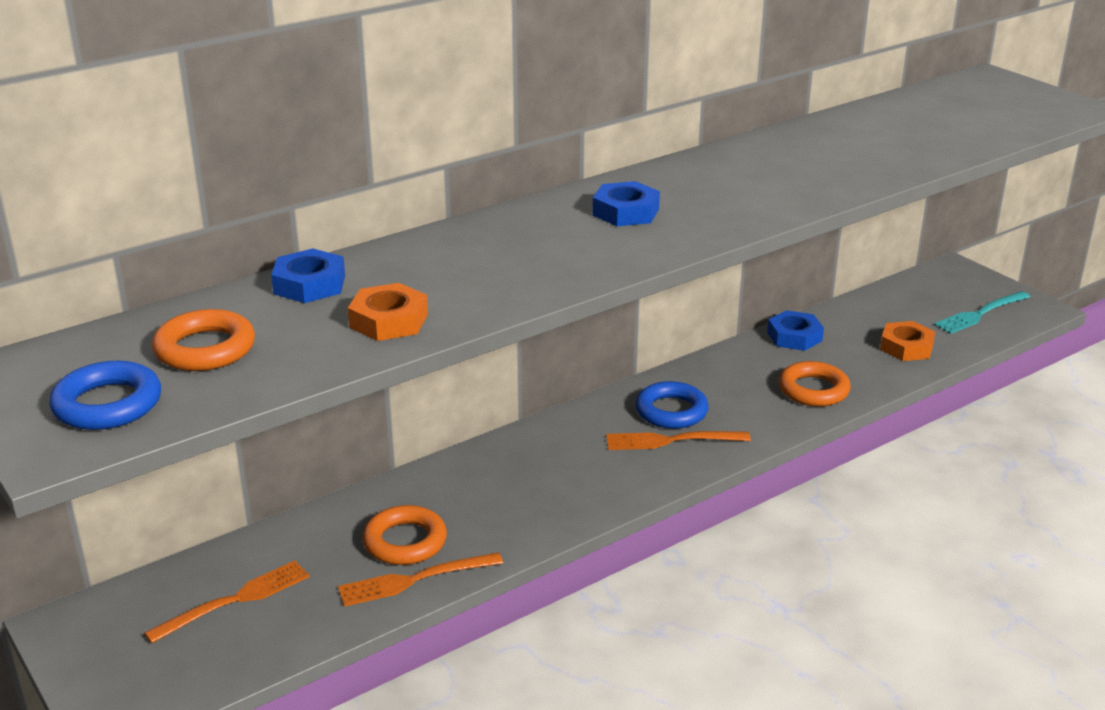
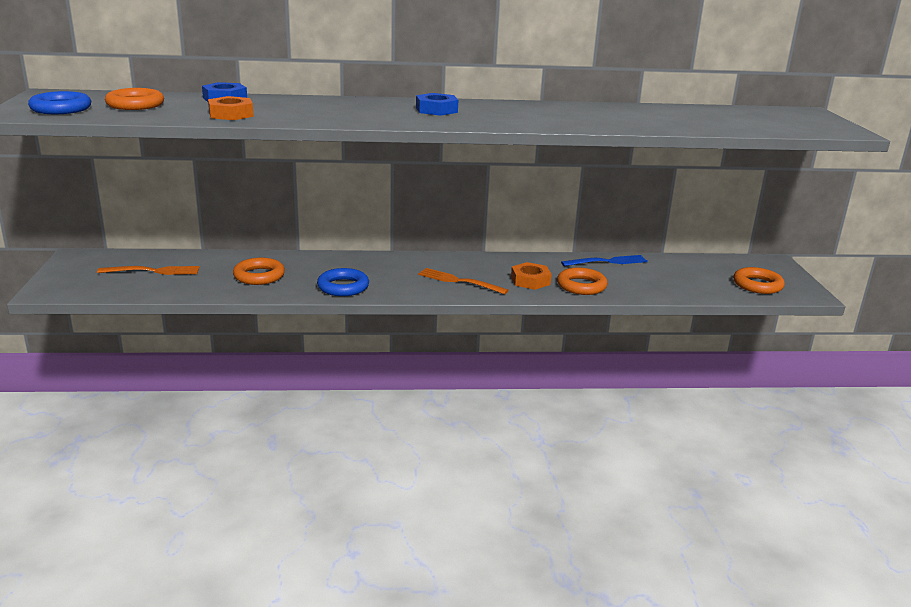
camera: 30 degrees right, 5 degrees down
(414, 580) = (240, 290): orange fork -> none
(671, 411) = (479, 270): blue ring -> blue ring (343, 287)
(794, 336) = (607, 261): blue nut -> blue fork
(906, 347) = (677, 285): orange nut -> orange nut (530, 280)
(980, 314) = (757, 285): turquoise fork -> orange ring

